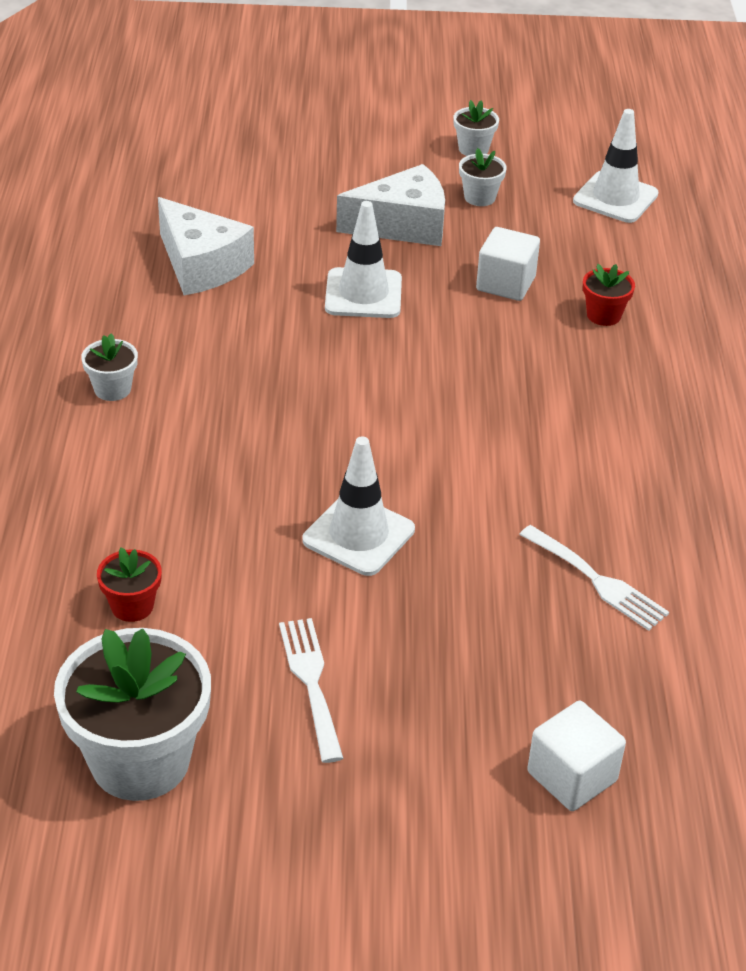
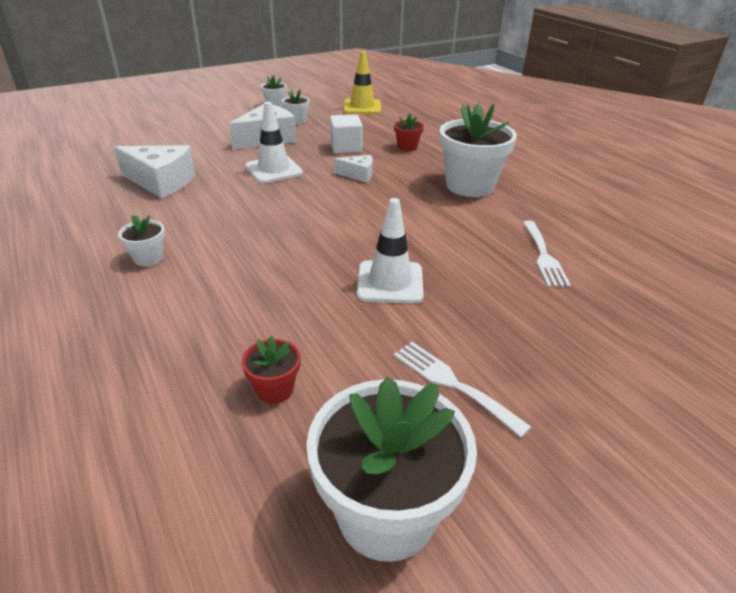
camera: 30 degrees left, 5 degrees down
(475, 345) = (358, 174): none -> white cheese
(572, 776) = (665, 366): white cube -> none
(597, 581) = (543, 256): white fork -> white fork turned 75 degrees clockwise
(615, 198) = (362, 107): white traffic cone -> yellow traffic cone
(623, 426) = (470, 186): none -> white flower pot

